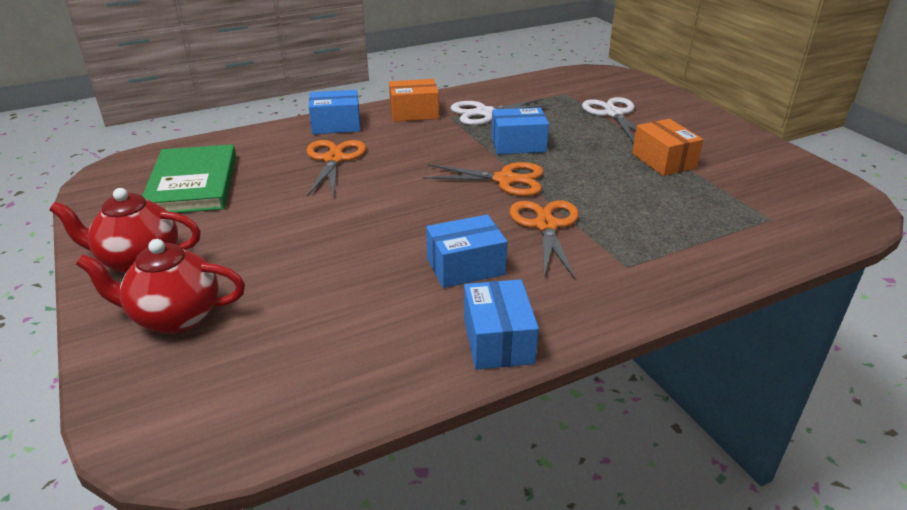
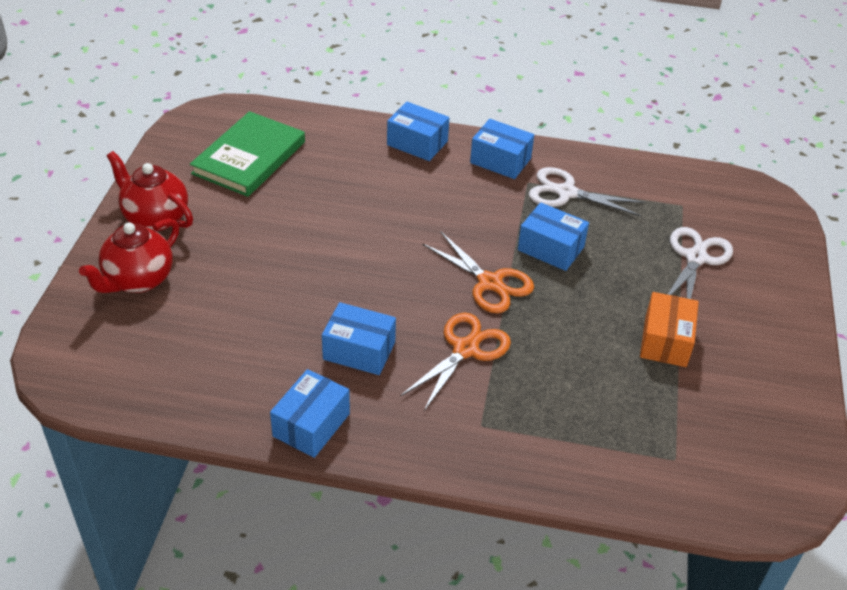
camera: 35 degrees right, 10 degrees up
(175, 317) = (138, 280): red teapot -> red teapot turned 90 degrees counterclockwise
(334, 159) = (375, 184): orange scissors -> none
(414, 113) = (500, 161): orange box -> blue box

